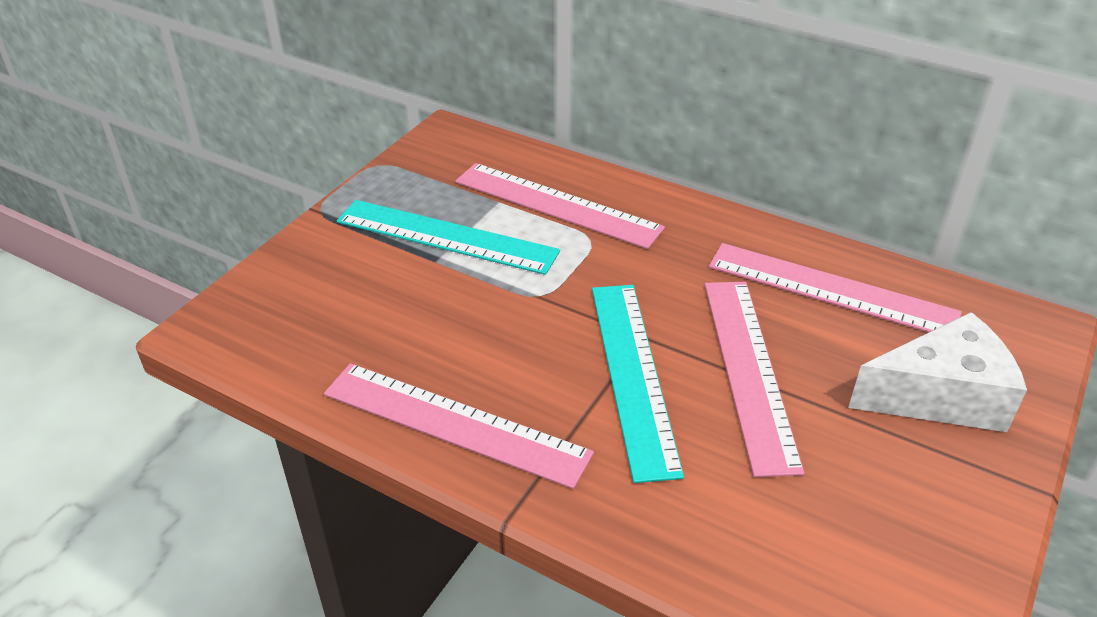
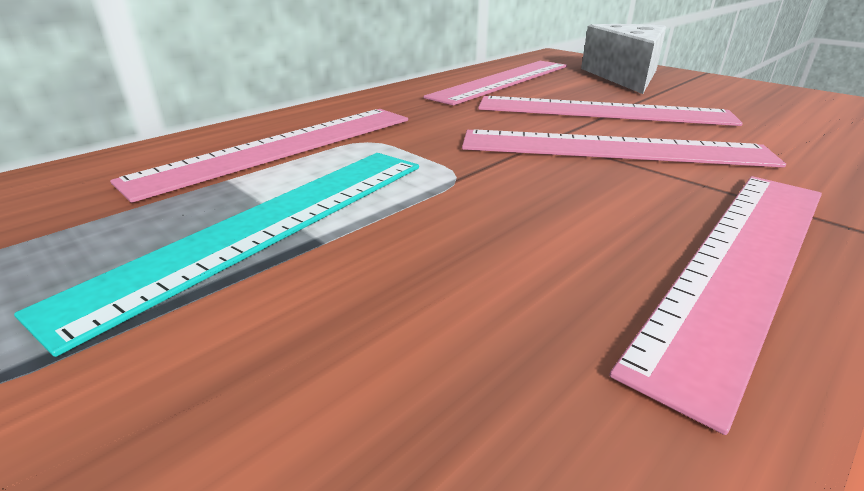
camera: 75 degrees left, 10 degrees down
(632, 375) = (612, 149): turquoise ruler -> pink ruler

